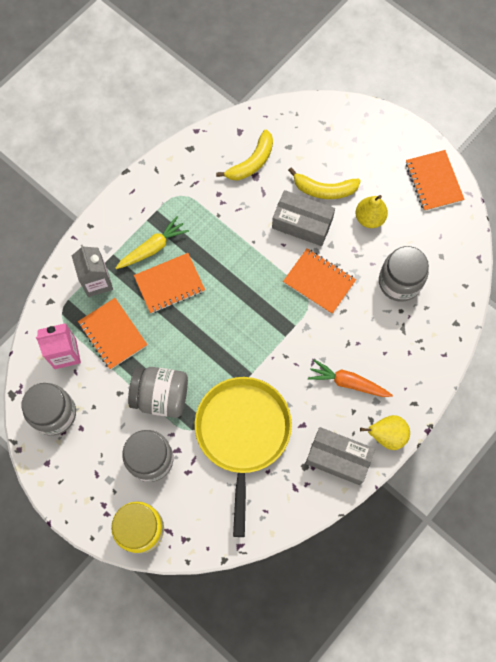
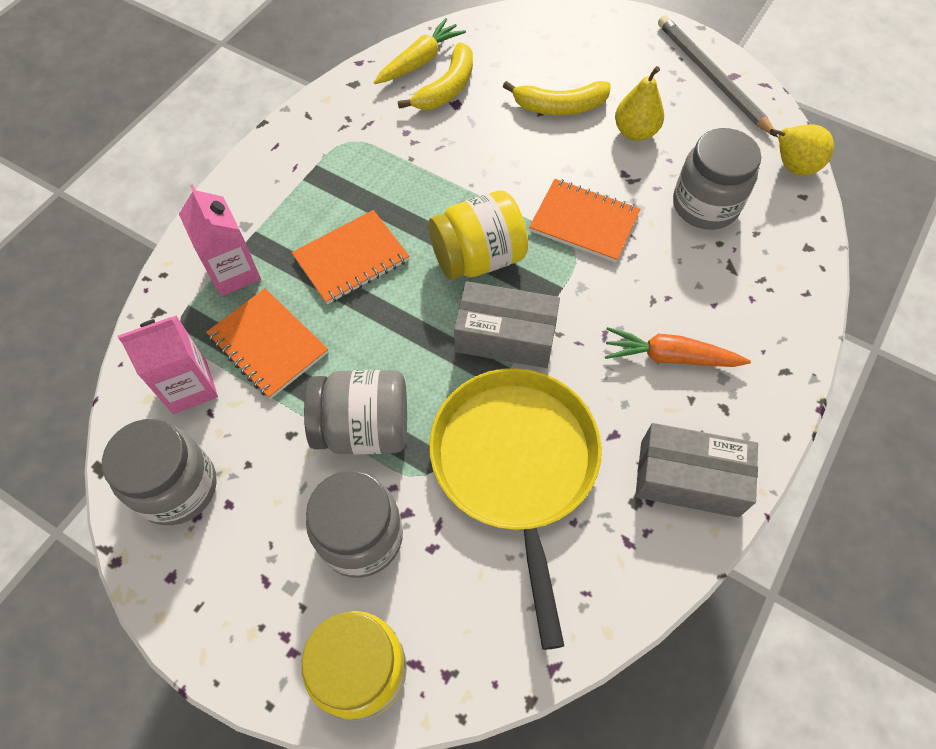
camera: 10 degrees left, 10 degrees down
(97, 282) = (233, 272): grey carton -> pink carton
(153, 248) = (317, 214): yellow carrot -> yellow carrot (420, 61)
(247, 296) = (478, 258): none -> yellow jar
(302, 223) = (538, 152): grey box -> grey box (505, 336)
(386, 435) = (757, 428): yellow pear -> yellow pear (792, 167)
(433, 181) = (711, 77): orange notebook -> grey pencil

